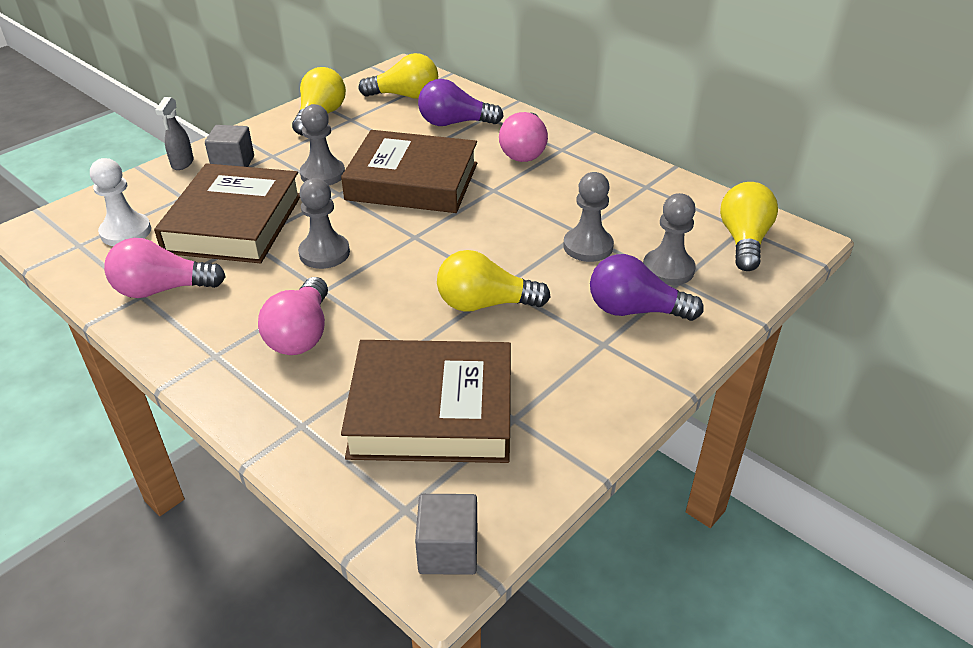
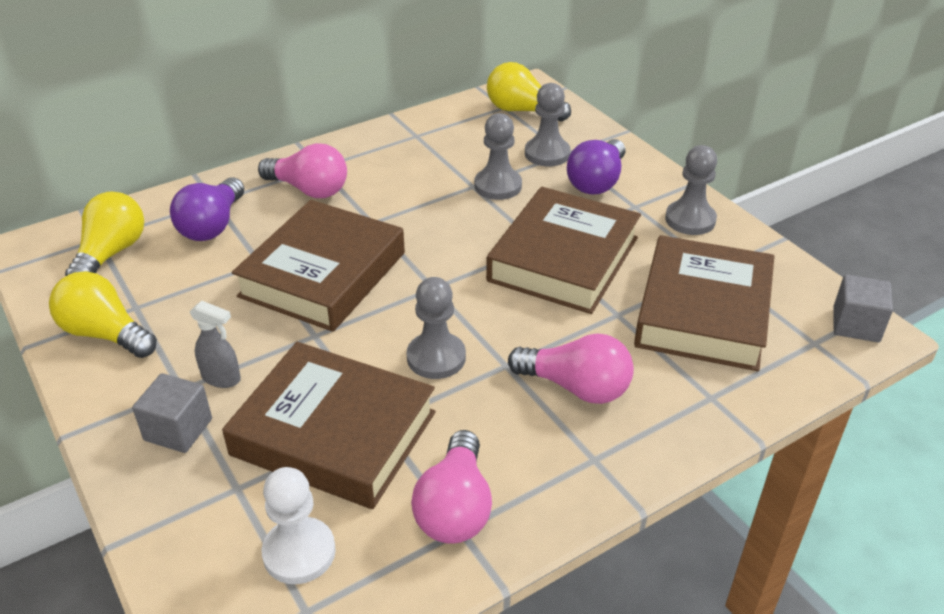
camera: 75 degrees left, 0 degrees up
(182, 163) = (139, 487): grey spray bottle -> grey spray bottle (222, 378)
(323, 174) = (262, 344): grey pawn -> grey pawn (690, 220)
(484, 304) = (564, 259): yellow light bulb -> brown book

